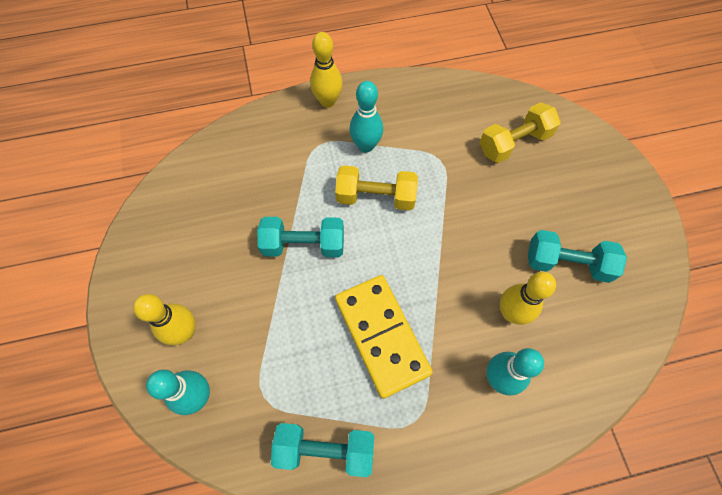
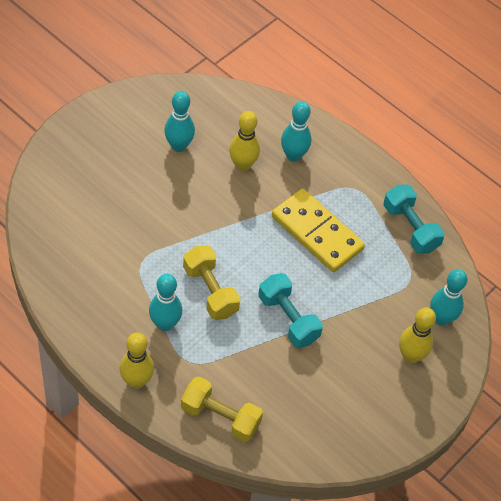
camera: 130 degrees left, 10 degrees down
(381, 335) = (317, 233): yellow domino -> yellow domino turned 75 degrees counterclockwise
(514, 143) = (87, 217): yellow dumbbell -> yellow dumbbell (220, 417)
(567, 263) = (178, 146): turquoise dumbbell -> turquoise bowling pin

